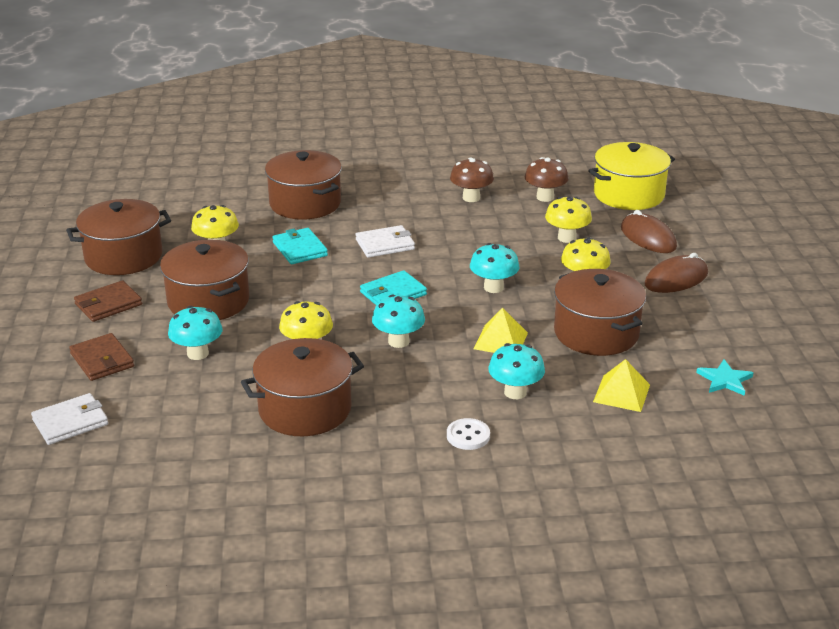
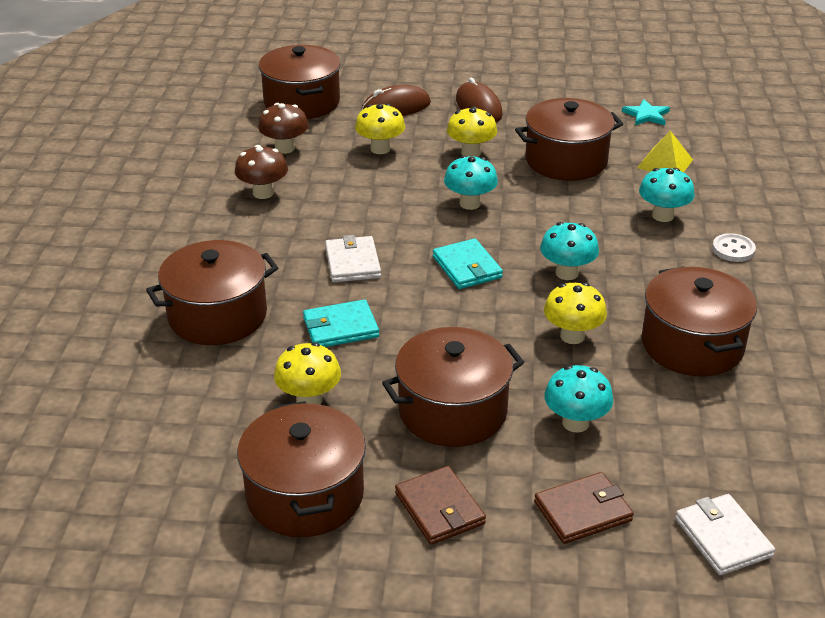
camera: 80 degrees left, 5 degrees up
(501, 340) = (572, 212): yellow pyramid -> none
(629, 194) = (302, 102): yellow pot -> brown pot

